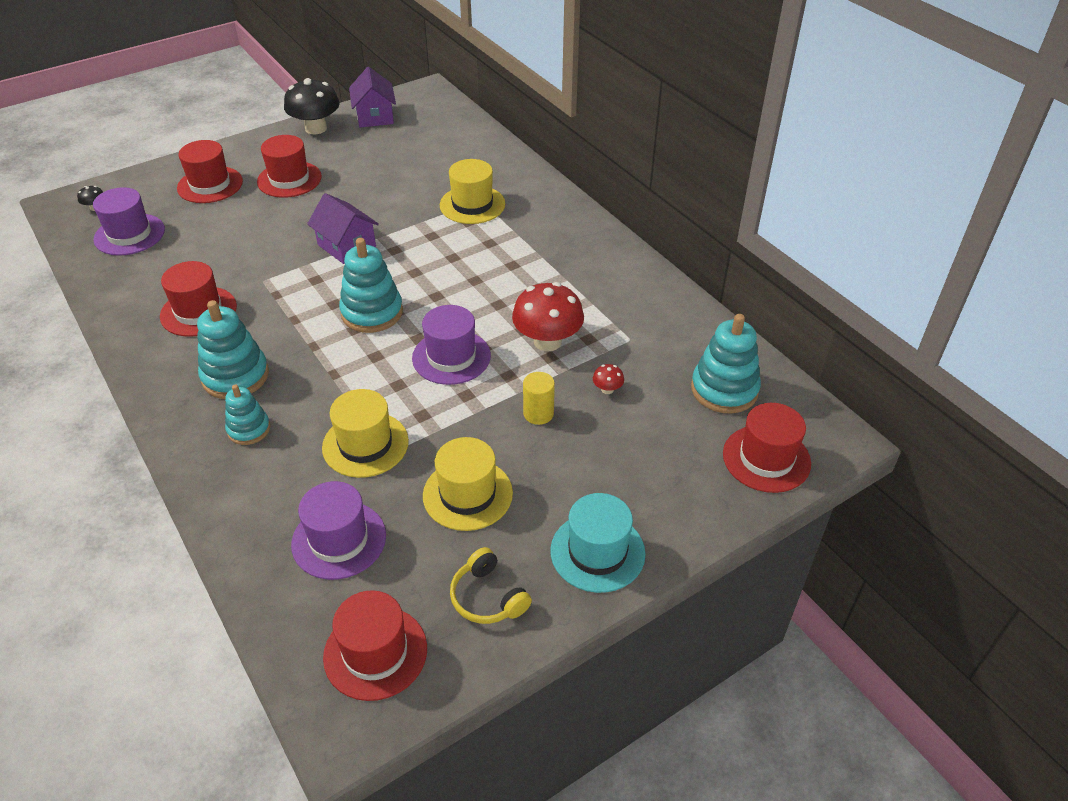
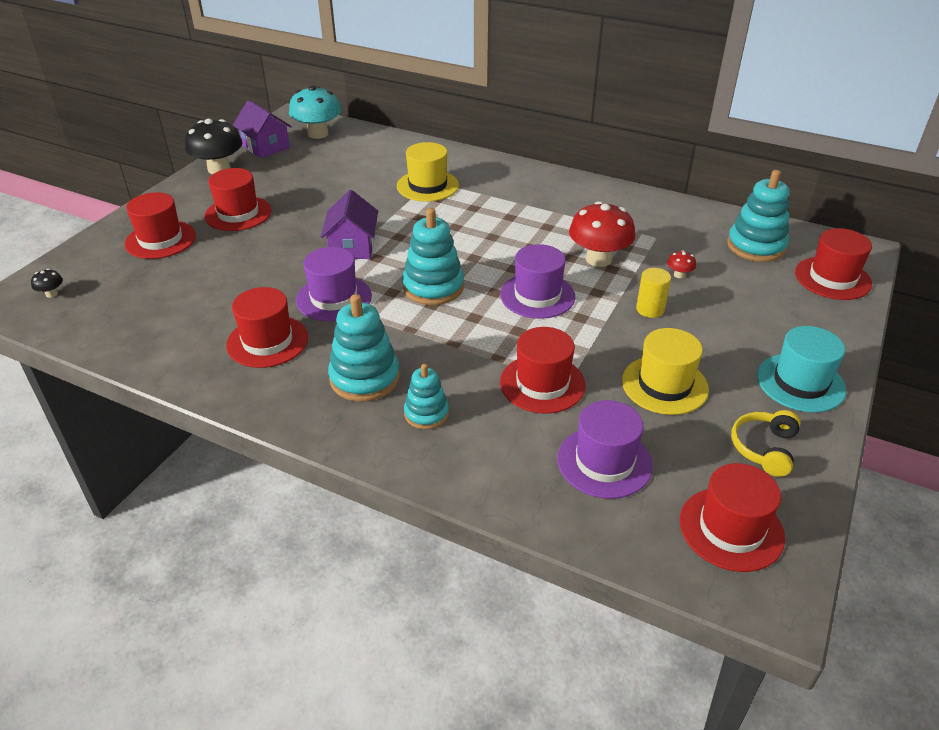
camera: 30 degrees left, 5 degrees down
(129, 234) = (118, 304): purple hat -> purple hat (334, 298)
(347, 246) = (352, 247): purple house -> purple house turned 75 degrees clockwise
(365, 444) = (542, 383): yellow hat -> red hat
(431, 116) = (318, 134): none -> turquoise mushroom
(488, 597) = (764, 448): yellow headphones -> yellow headphones turned 90 degrees clockwise

